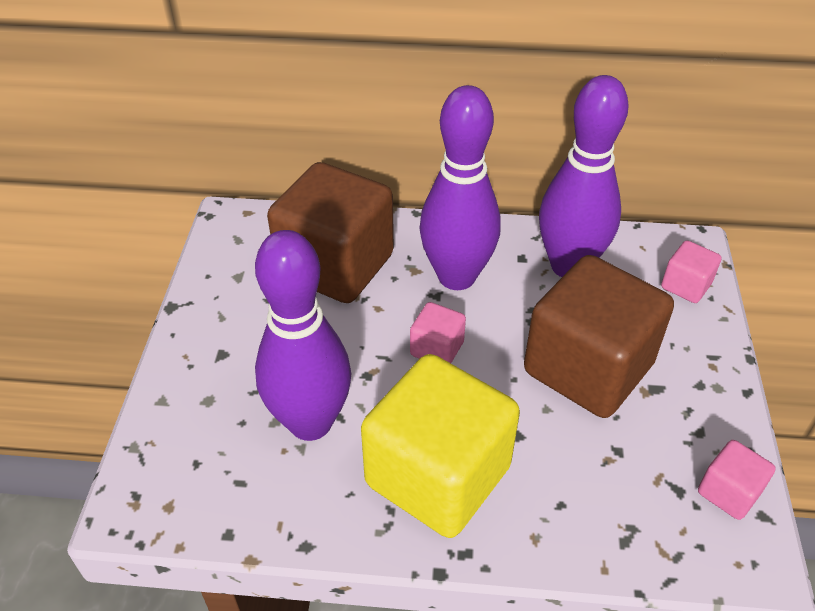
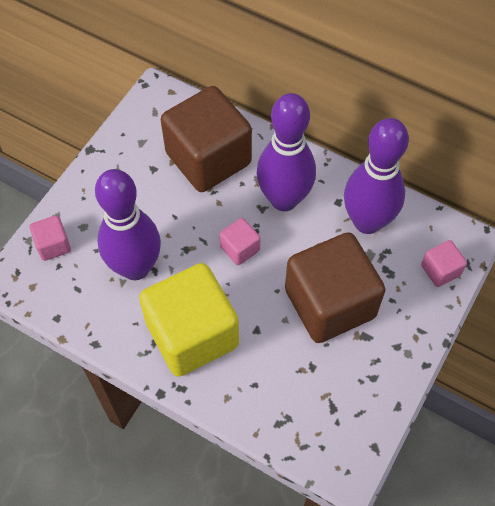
camera: 25 degrees right, 15 degrees up
(728, 492) = (363, 423): pink cube -> pink cube (53, 245)

